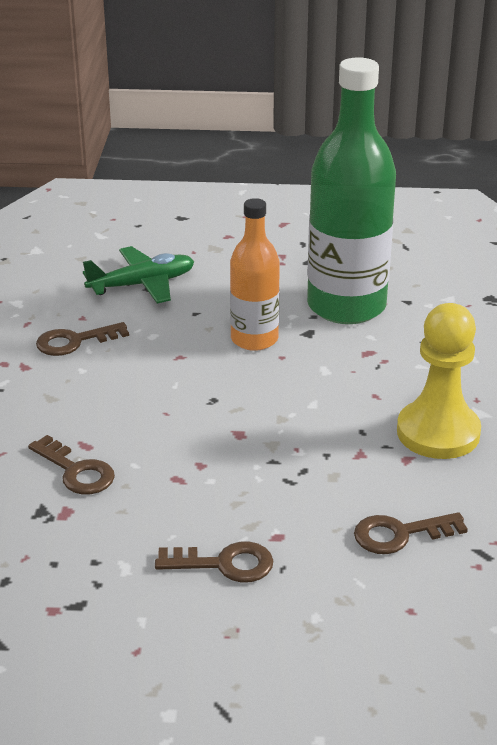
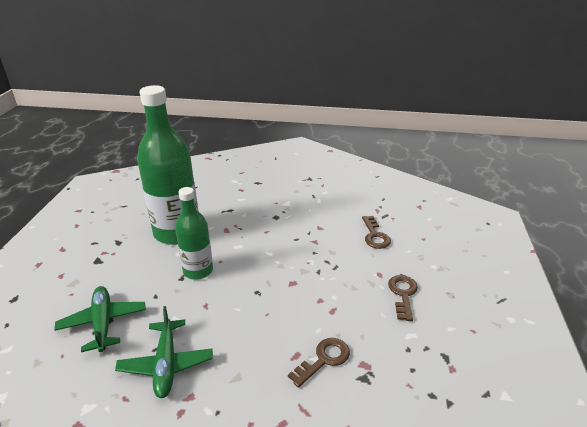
camera: 85 degrees left, 0 degrees up
(74, 341) = (166, 364): brown key -> green plane
(254, 339) = (198, 271): orange bottle -> green bottle
(438, 433) = (300, 216): yellow pawn -> none

